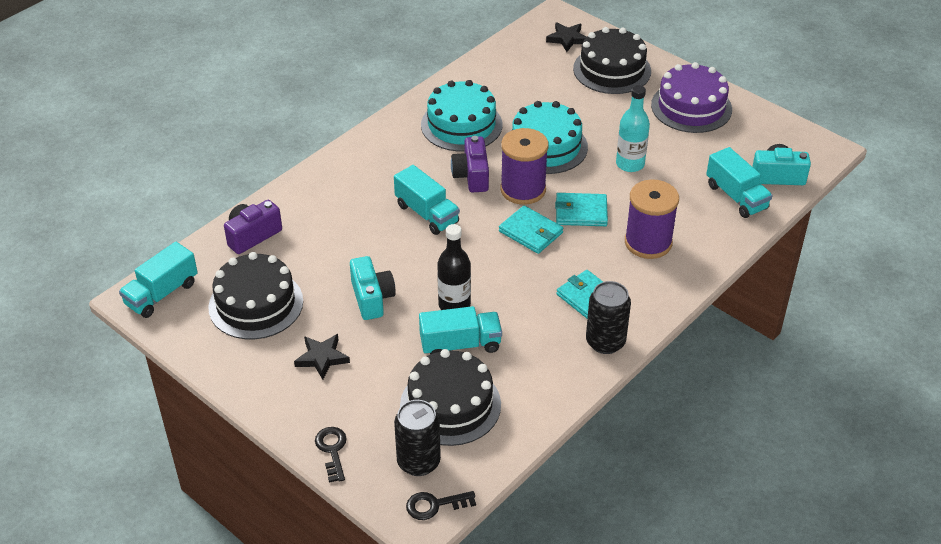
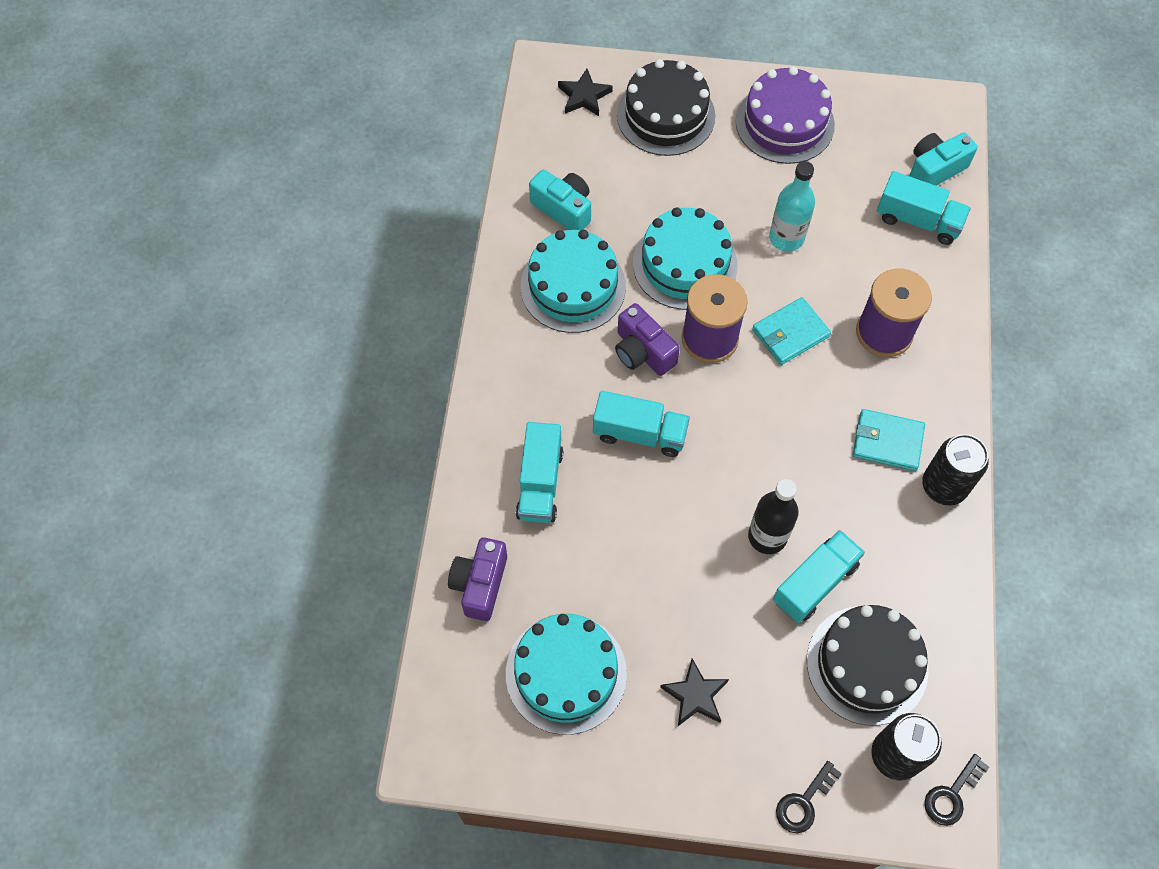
camera: 35 degrees left, 20 degrees up
(161, 294) = (451, 730): turquoise truck -> turquoise truck (540, 483)
(256, 304) = (566, 673): black cake -> turquoise cake
(332, 450) = (804, 802): black key -> black key turned 90 degrees counterclockwise
(372, 298) = (679, 583): turquoise camera -> turquoise camera (563, 209)
(531, 232) = (763, 391): turquoise wallet -> none

